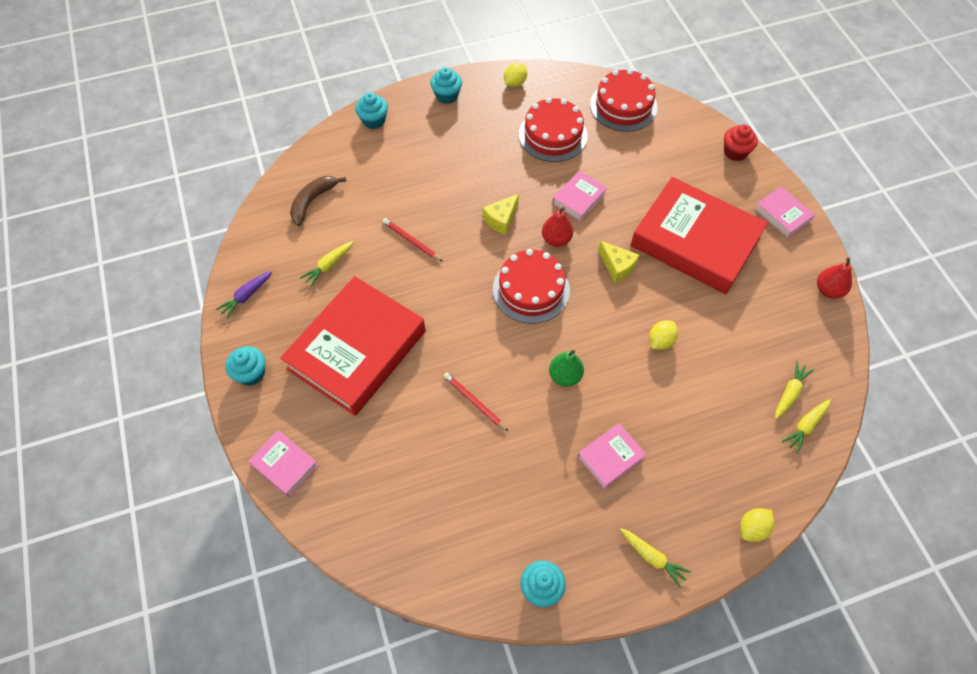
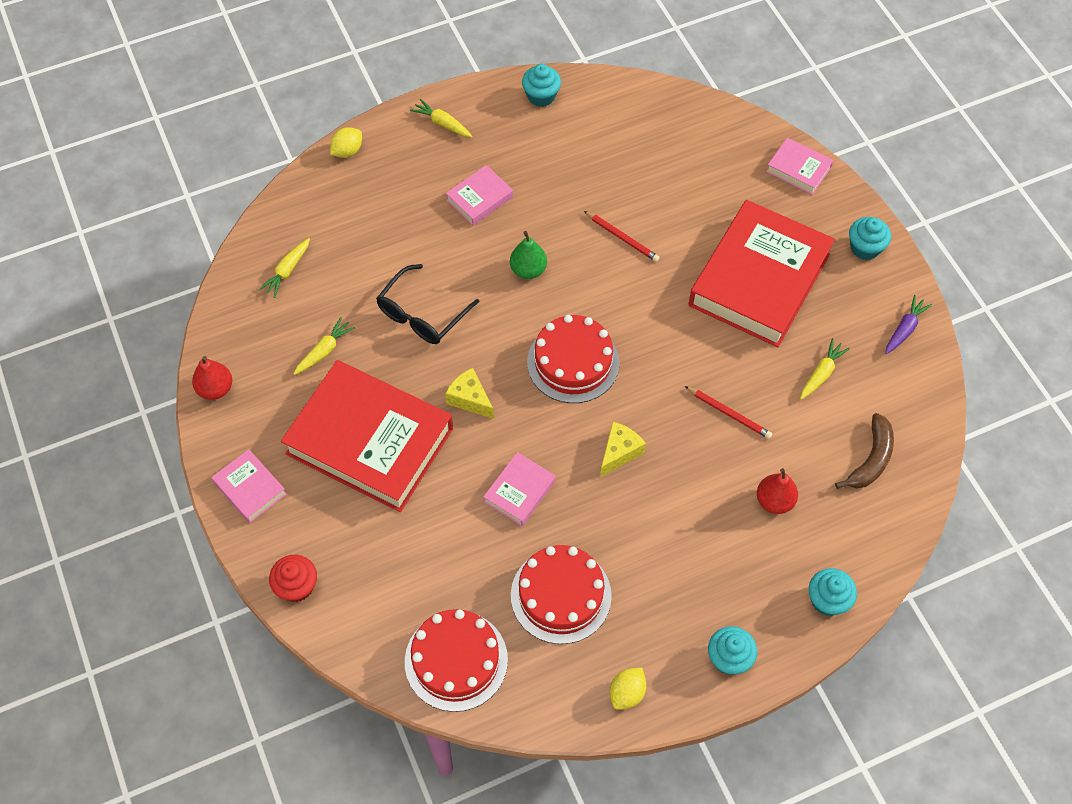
camera: 175 degrees right, 0 degrees up
(556, 239) = (546, 430): red pear -> red pear (774, 501)
(660, 341) = (422, 314): yellow lemon -> black glasses
(805, 426) = (278, 240): yellow carrot -> yellow carrot (324, 350)

